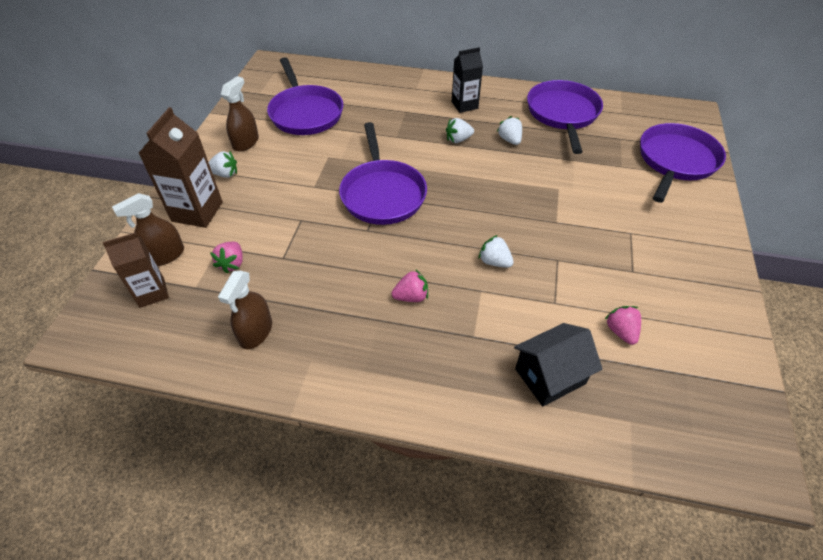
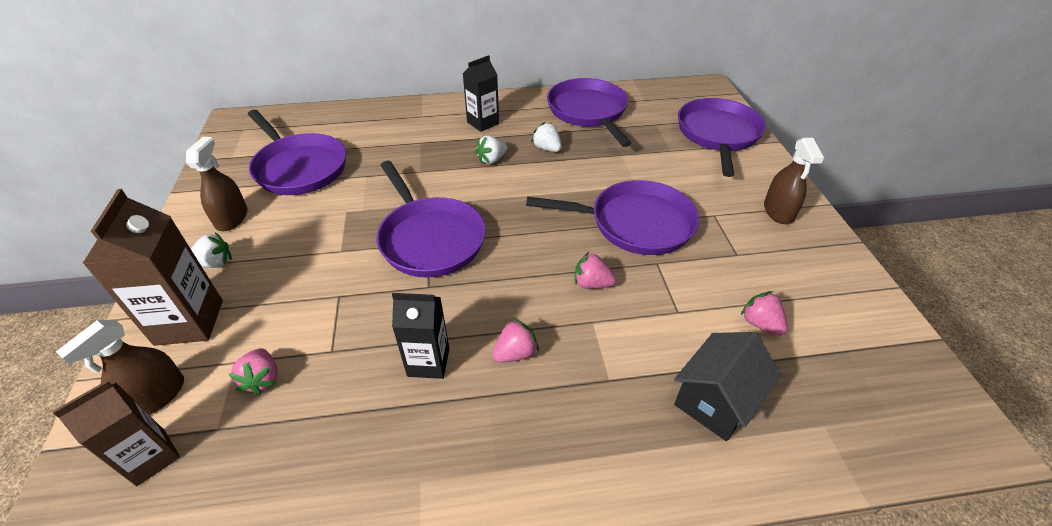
camera: 20 degrees left, 5 degrees down
(256, 332) = (328, 465): brown spray bottle -> brown spray bottle (778, 211)
(346, 285) = (428, 362): none -> black carton
(494, 262) = (592, 284): white strawberry -> pink strawberry
(555, 223) = (635, 224): none -> purple pan

